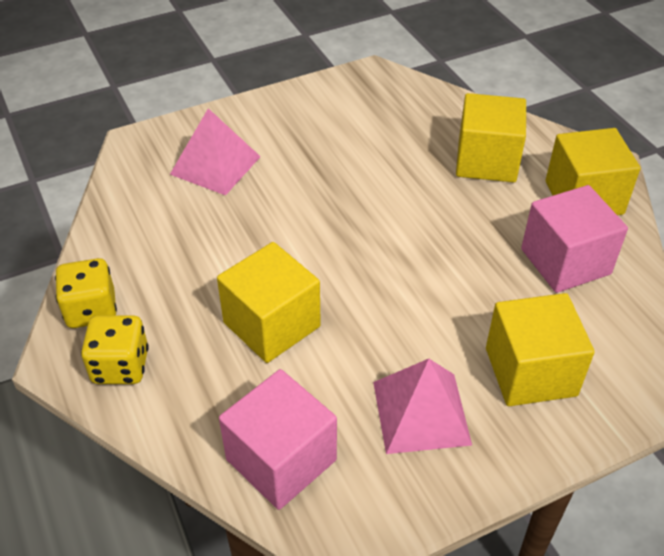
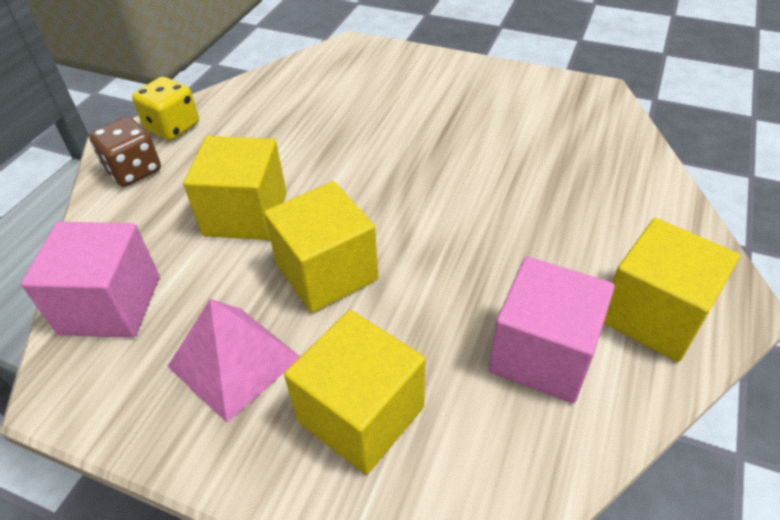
camera: 50 degrees right, 0 degrees up
(120, 366) = (134, 171): yellow dice -> brown dice
(215, 165) = (376, 88): pink pyramid -> none
(486, 161) = (598, 217): yellow cube -> yellow cube (327, 272)

